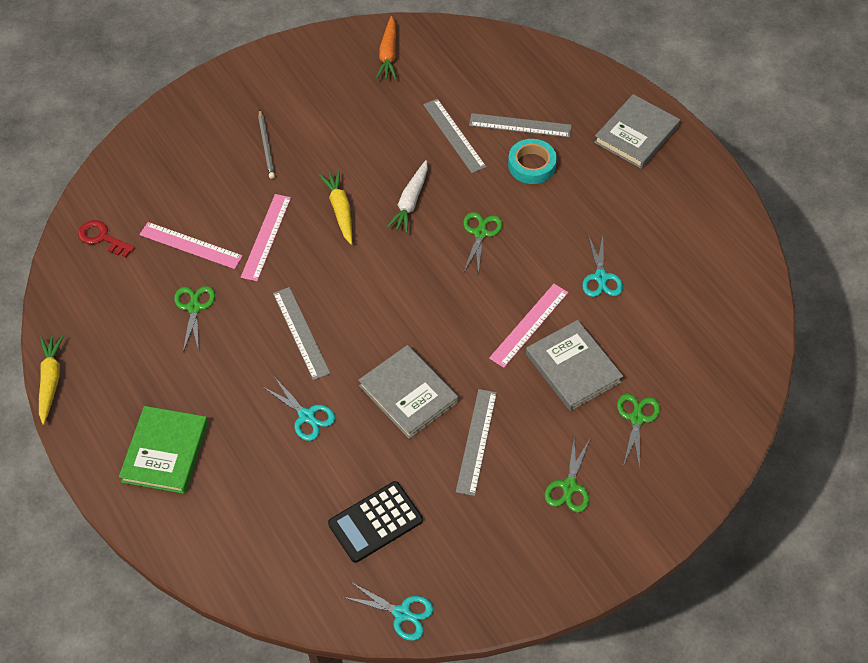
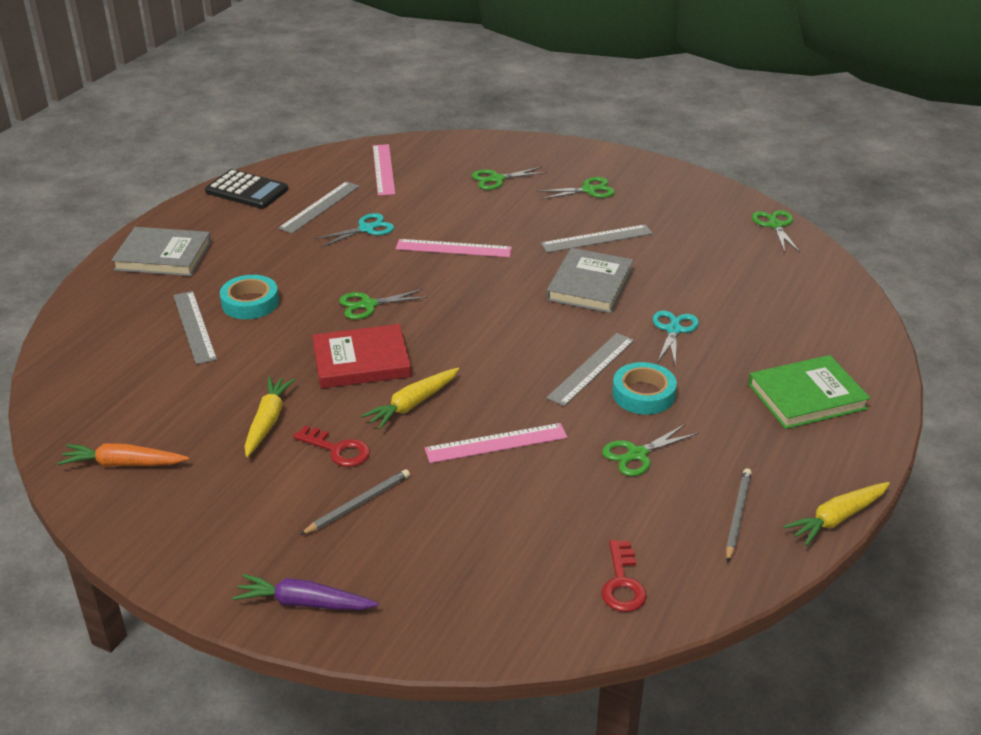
camera: 120 degrees left, 20 degrees down
(99, 328) = (737, 515): none -> grey pencil
(191, 245) = (561, 497): pink ruler -> pink ruler (383, 169)
(209, 96) = (304, 603): none -> purple carrot
(248, 348) = (643, 394): none -> turquoise tape
(324, 154) = (337, 450): none -> red key
(375, 522) = (723, 260): black calculator -> black calculator (247, 190)
(379, 130) = (267, 421): none -> yellow carrot
(388, 54) = (123, 464): orange carrot -> orange carrot turned 150 degrees counterclockwise
(402, 613) = (775, 225): turquoise scissors -> green scissors
(410, 202) = (361, 361): white carrot -> red book
(454, 135) = (239, 365): grey ruler -> grey ruler (319, 207)
(573, 368) = (477, 217): grey book -> none

